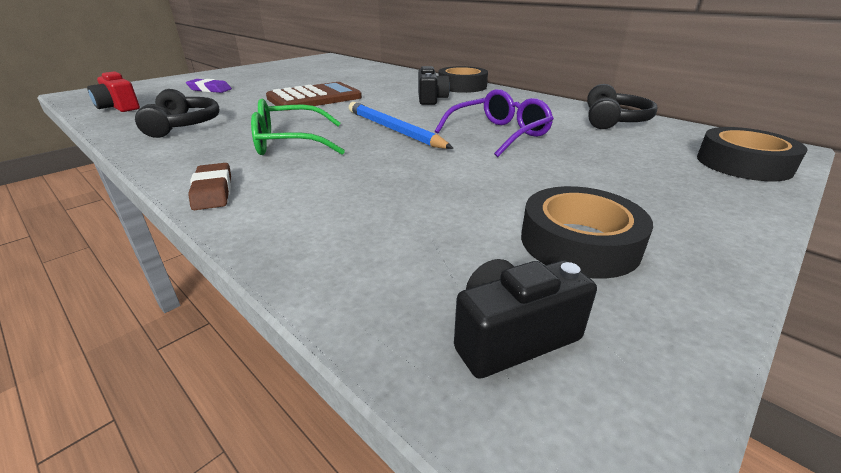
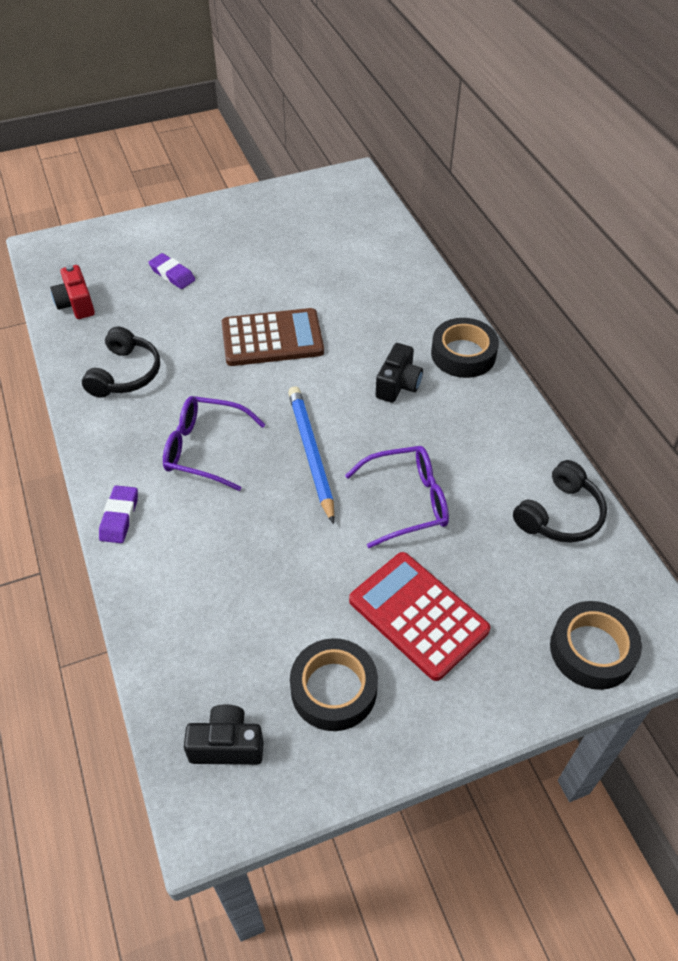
camera: 25 degrees right, 20 degrees up
(213, 191) = (119, 517): brown eraser -> purple eraser
(289, 143) = (204, 449): green glasses -> purple glasses
(588, 179) = (418, 615): none -> red calculator

